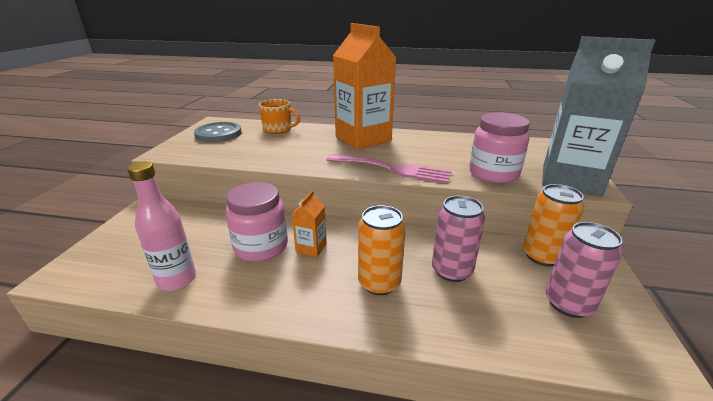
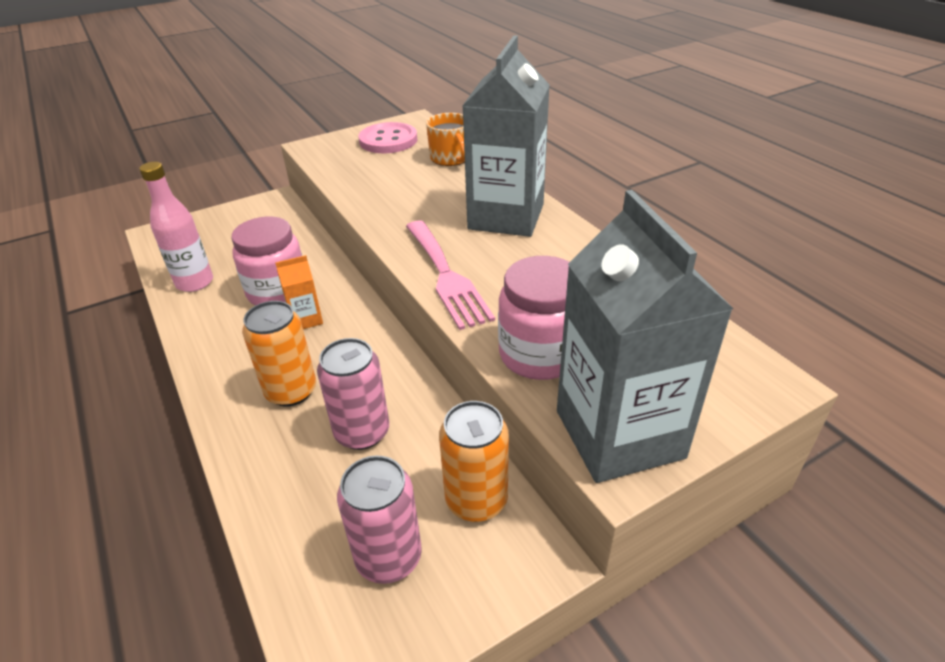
camera: 50 degrees right, 10 degrees up
(218, 134) = (388, 140): grey button -> pink button
(363, 139) = (506, 217): orange carton -> grey carton

